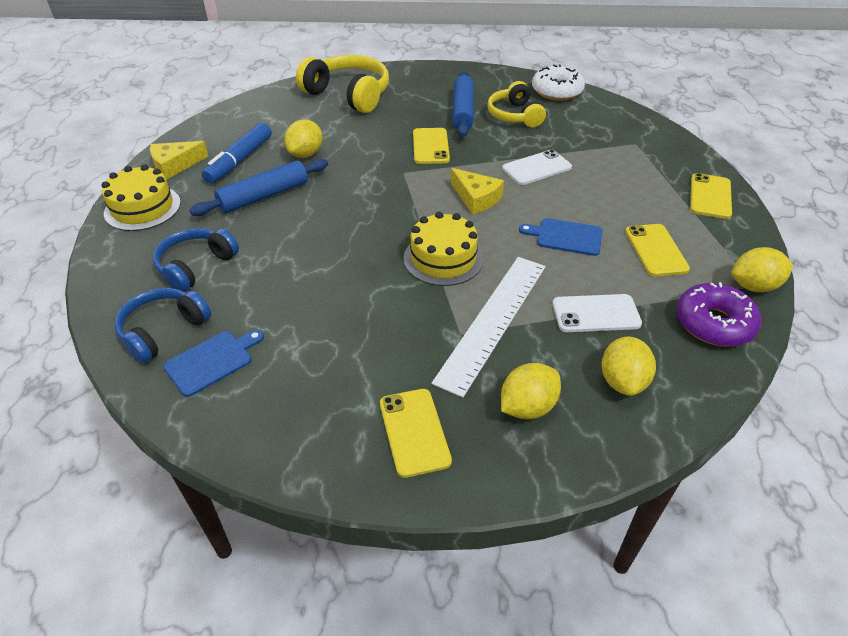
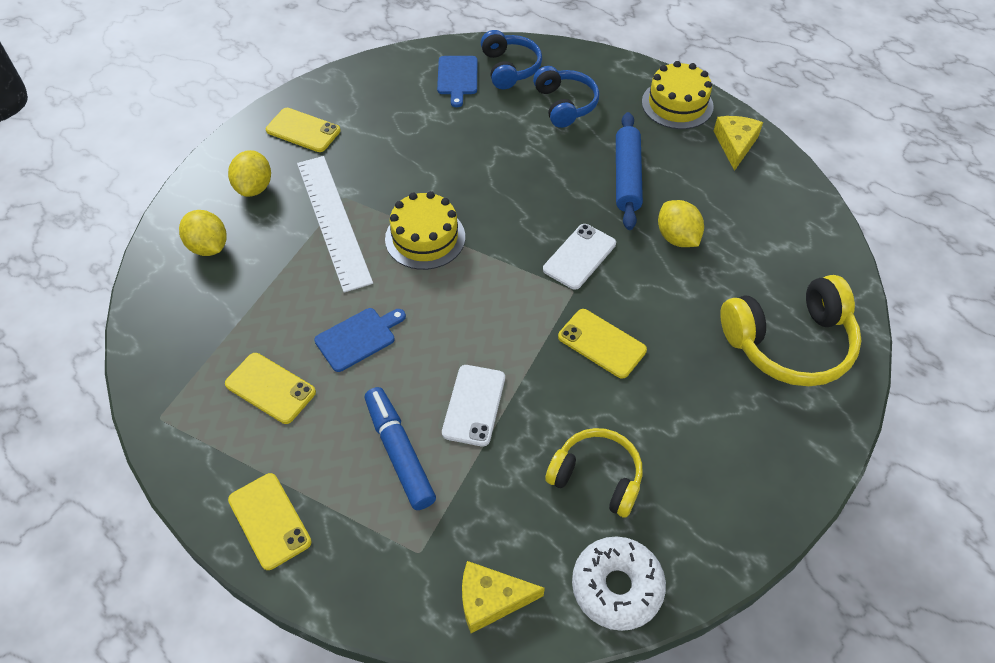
camera: 130 degrees right, 10 degrees up
(239, 160) = (706, 187): blue marker -> blue marker (399, 452)
(463, 111) = (653, 430): blue rolling pin -> none
(476, 198) = (477, 316): yellow cheese -> yellow cheese (491, 599)
(596, 314) = (268, 282): white phone -> white phone (579, 256)
(713, 323) = (173, 345): purple donut -> none
(754, 286) = (159, 416): yellow lemon -> none

